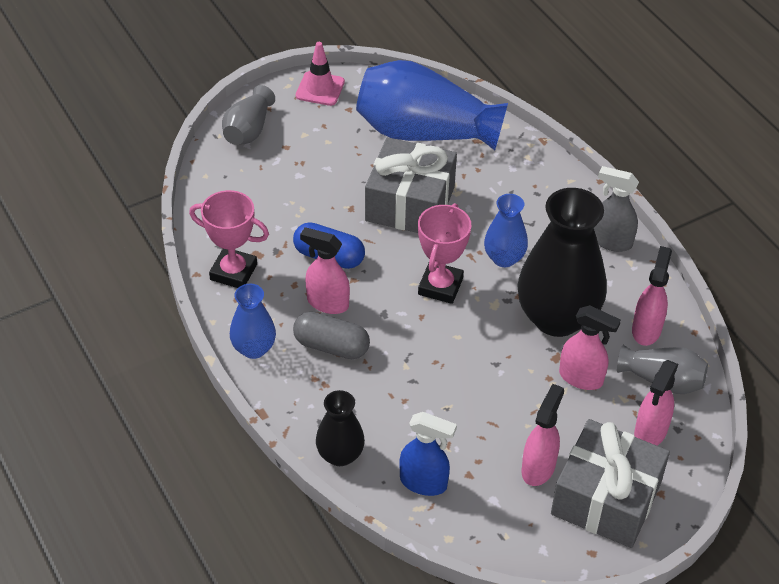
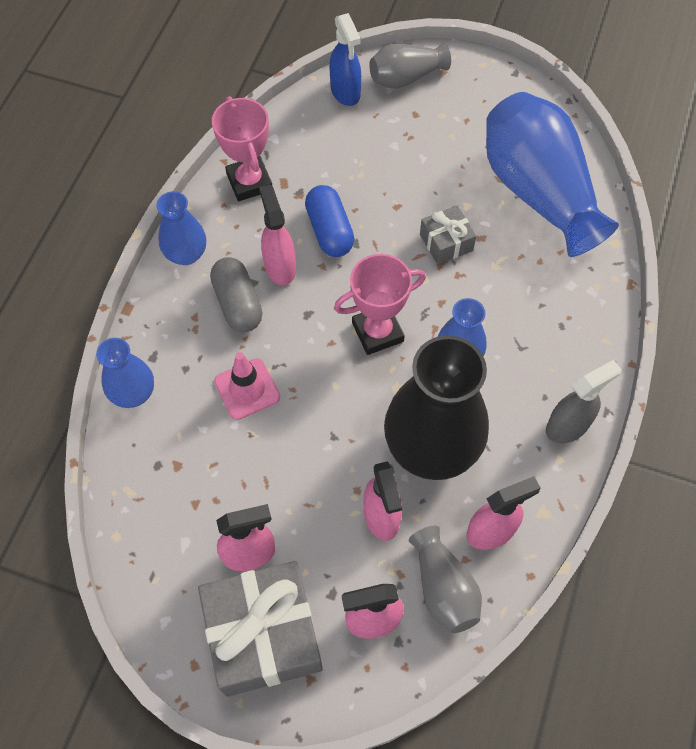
camera: 50 degrees right, 15 degrees up
(320, 89) = (504, 87): pink traffic cone -> pink traffic cone (247, 389)
(340, 455) = (133, 393): black vase -> blue vase
(410, 204) = (446, 242): grey gift -> grey gift, size x0.50
(424, 483) = (157, 475): blue spray bottle -> blue spray bottle (345, 92)
(611, 241) = (568, 426): grey spray bottle -> grey spray bottle turned 75 degrees clockwise

